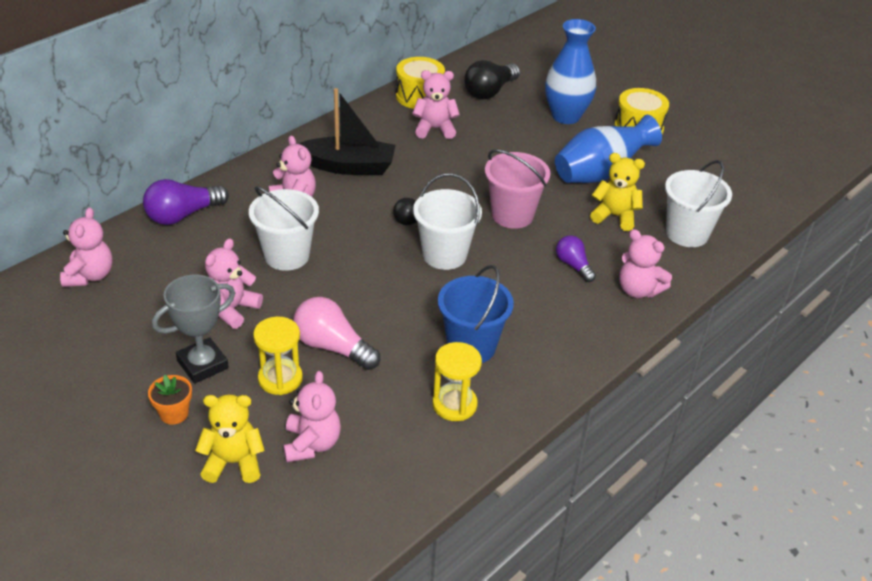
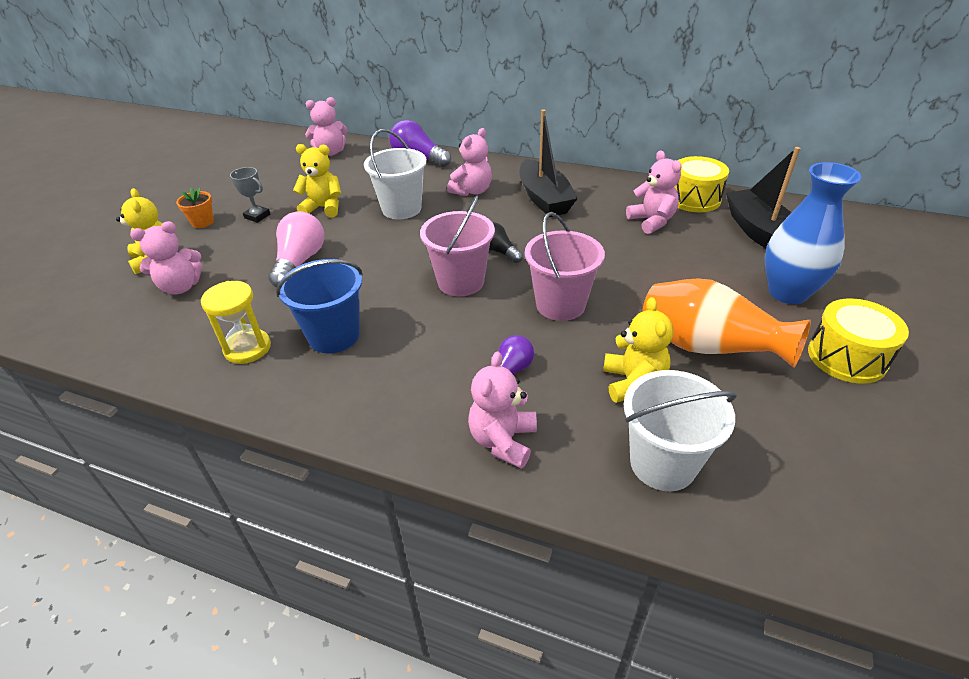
camera: 70 degrees right, 0 degrees up
(202, 364) = (257, 216): grey trophy -> grey trophy, size x0.61
(232, 309) = (323, 208): pink teddy bear -> yellow teddy bear
(280, 379) = (252, 251): yellow hourglass -> none
(444, 255) = (460, 282): white bucket -> pink bucket
(489, 91) = (759, 232): black light bulb -> black boat
(600, 173) = (706, 348): blue vase -> orange vase

